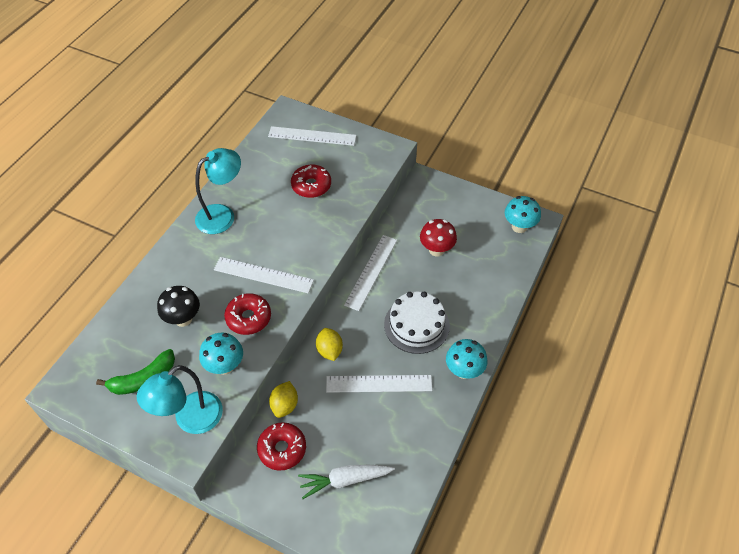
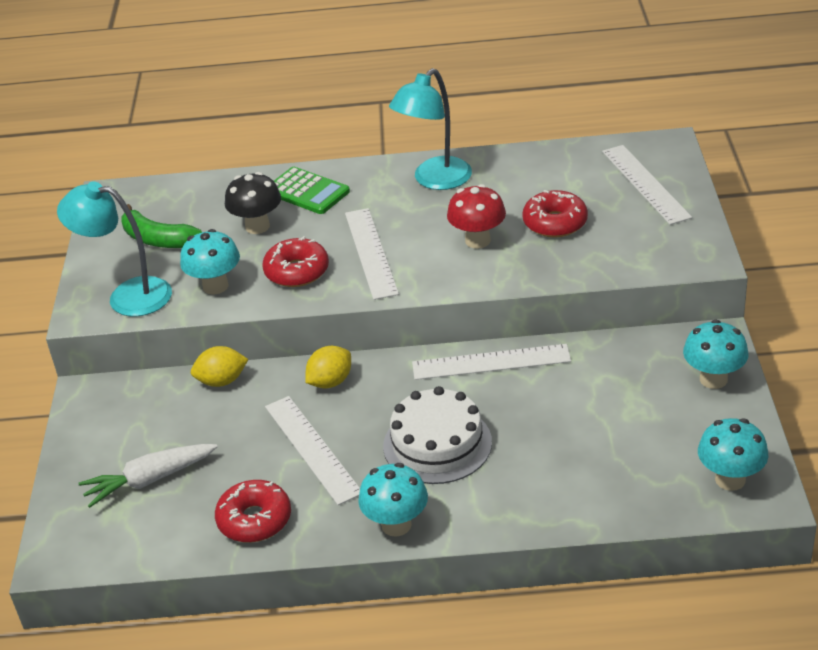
camera: 65 degrees right, 15 degrees down
(172, 278) = (307, 192): none -> green calculator
(222, 215) = (435, 180): turquoise lamp -> turquoise lamp turned 105 degrees clockwise
(282, 449) = (160, 407): red donut -> red donut (254, 520)
(345, 480) = (150, 480): white carrot -> white carrot turned 75 degrees counterclockwise
(436, 250) = (591, 408): red mushroom -> red mushroom (477, 240)
(450, 196) = (713, 379): none -> turquoise mushroom

